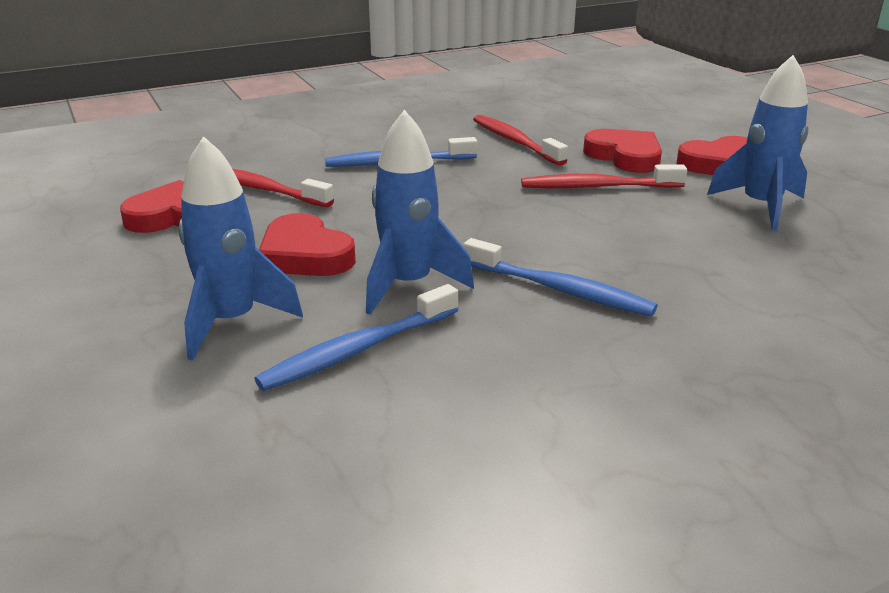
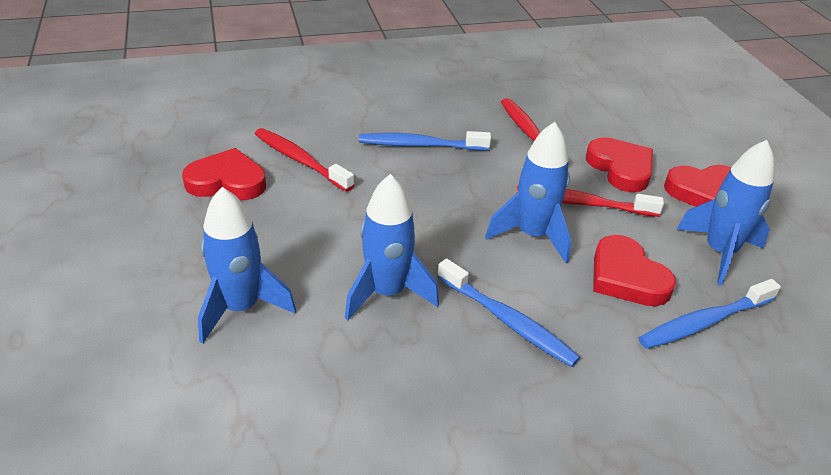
camera: 10 degrees right, 10 degrees up
(305, 255) = (315, 244): red heart -> red heart (626, 277)
(359, 349) = (328, 356): blue toothbrush -> blue toothbrush (705, 322)
(555, 218) = (532, 235): none -> blue rocket

